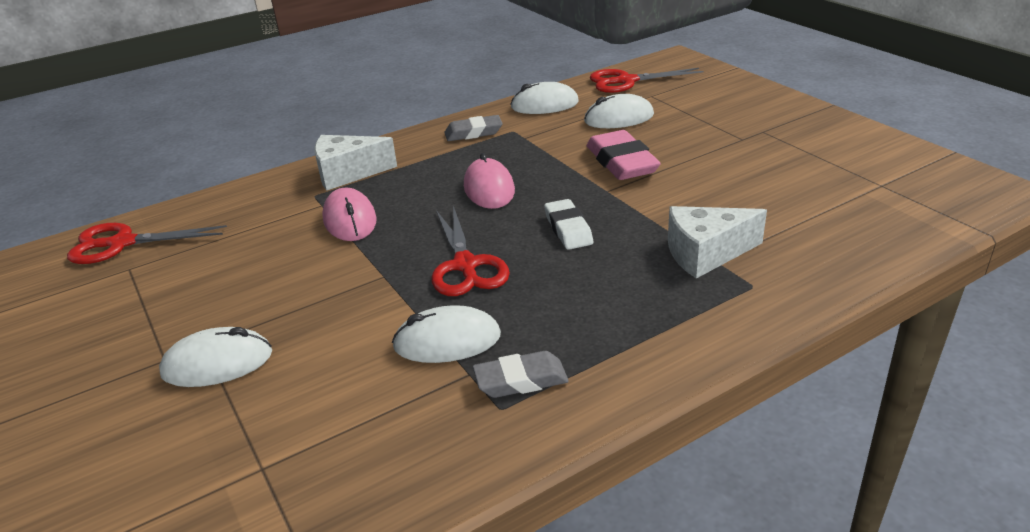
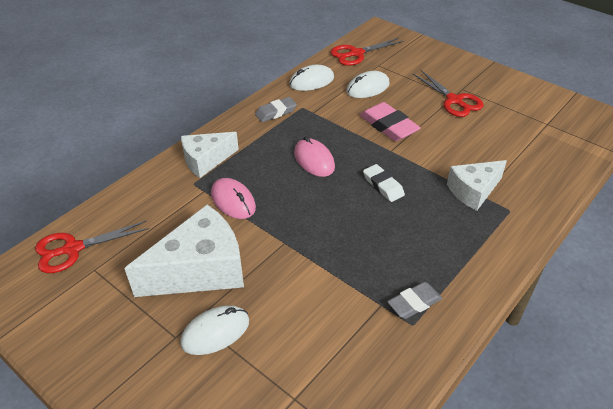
camera: 20 degrees left, 10 degrees up
(252, 289) = (200, 270): none -> white cheese
(447, 341) = (355, 284): white mouse -> none
(465, 265) = (334, 225): red scissors -> red scissors (454, 100)

